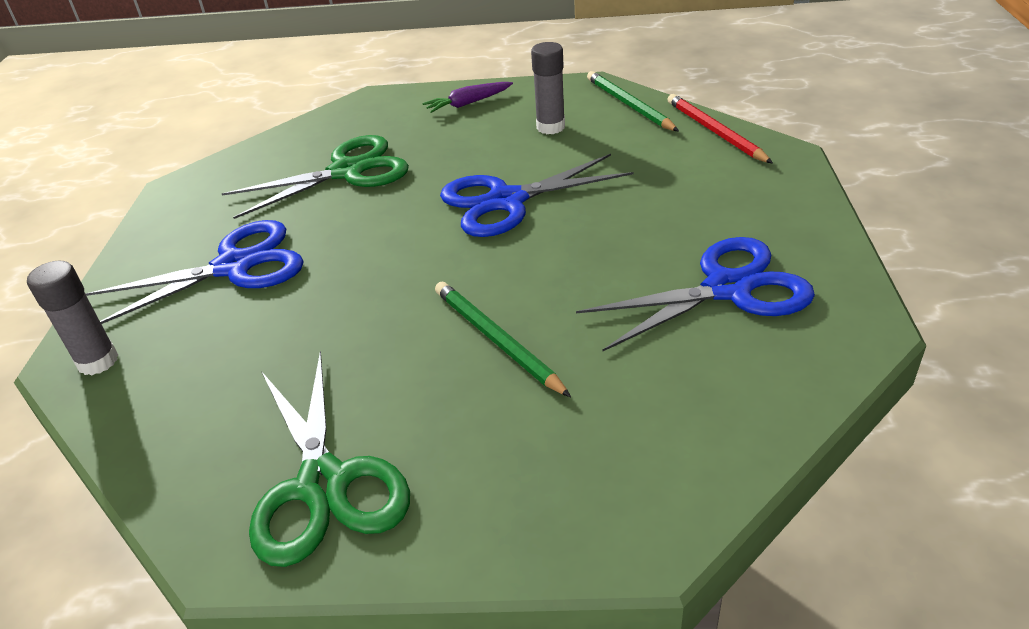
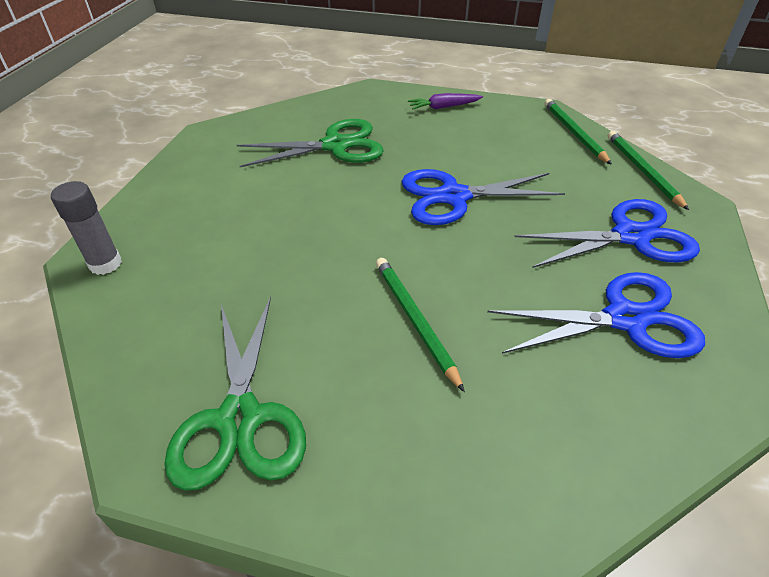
camera: 10 degrees right, 5 degrees up
(235, 266) = (229, 207): blue scissors -> blue scissors (631, 236)
(550, 127) = (504, 140): grey glue stick -> none
(714, 132) = (642, 171): red pencil -> green pencil

